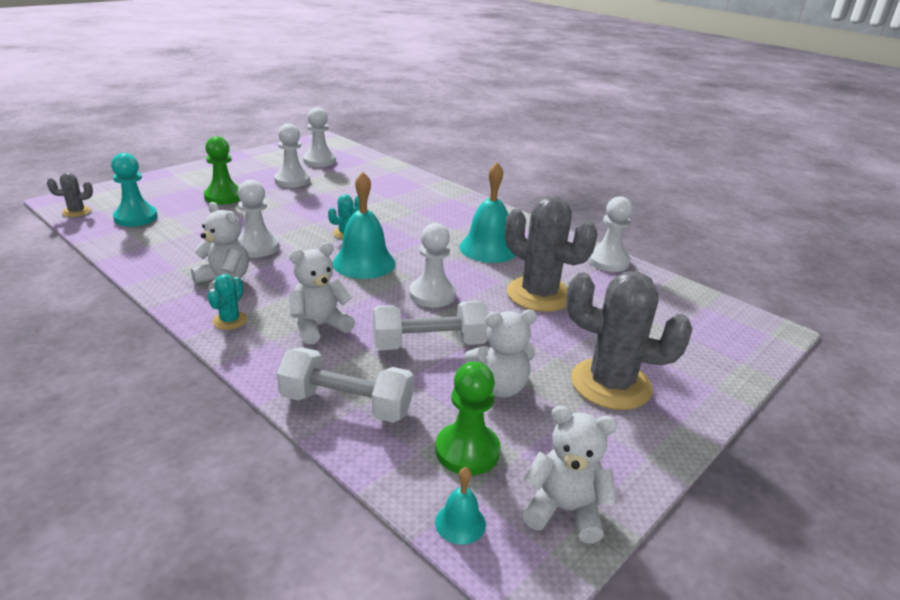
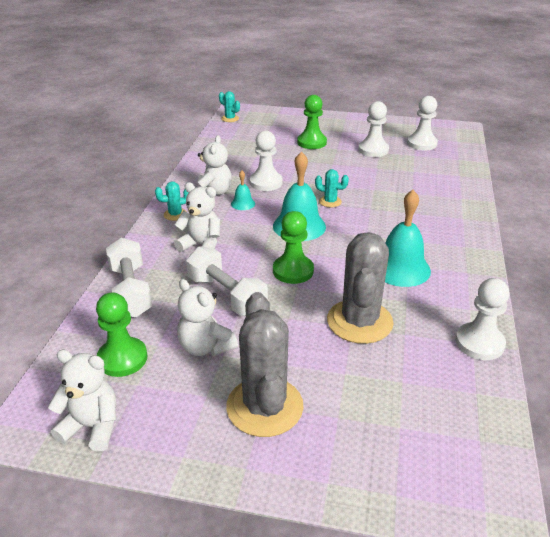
camera: 60 degrees right, 5 degrees up
(76, 212) = (230, 118): grey cactus -> turquoise cactus
(136, 218) = (247, 134): turquoise pawn -> none
(432, 294) = (293, 271): white pawn -> green pawn
(460, 523) = (53, 381): turquoise bell -> turquoise bell (243, 203)
(564, 510) = (92, 426): white teddy bear -> white teddy bear turned 60 degrees counterclockwise

